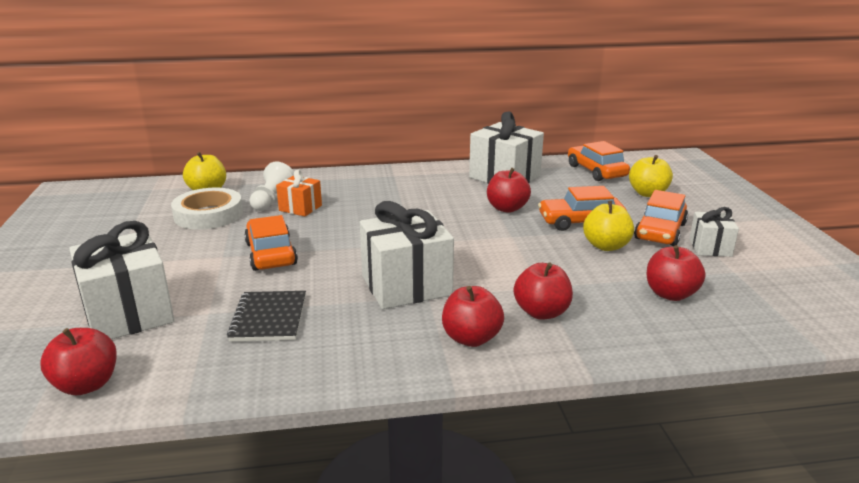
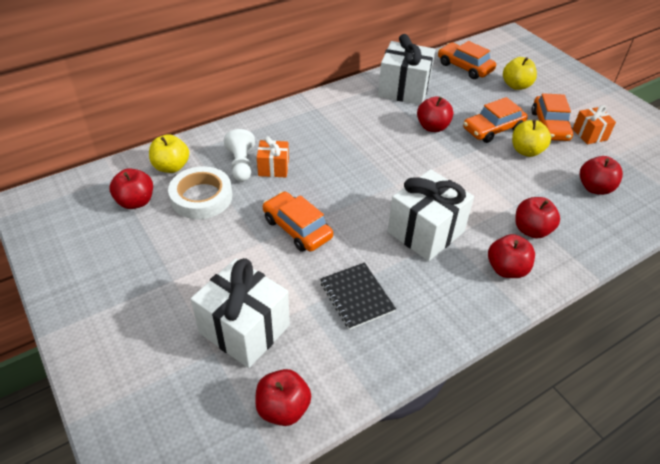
camera: 25 degrees left, 20 degrees up
(148, 207) = (136, 202): none -> red apple
(710, 247) = (589, 134): white gift -> orange gift

